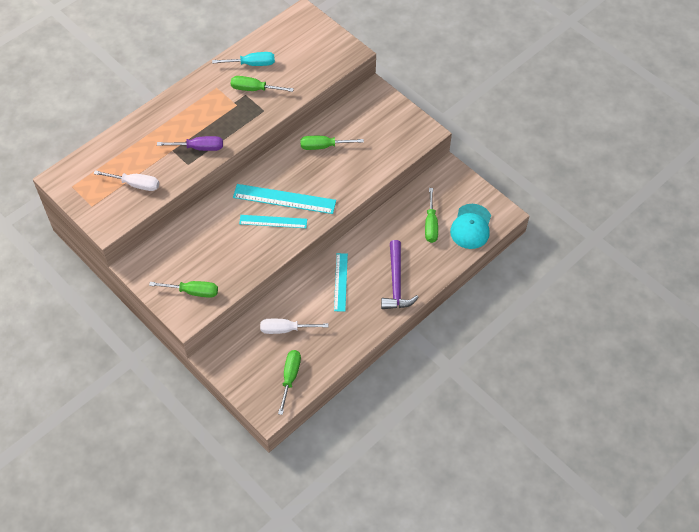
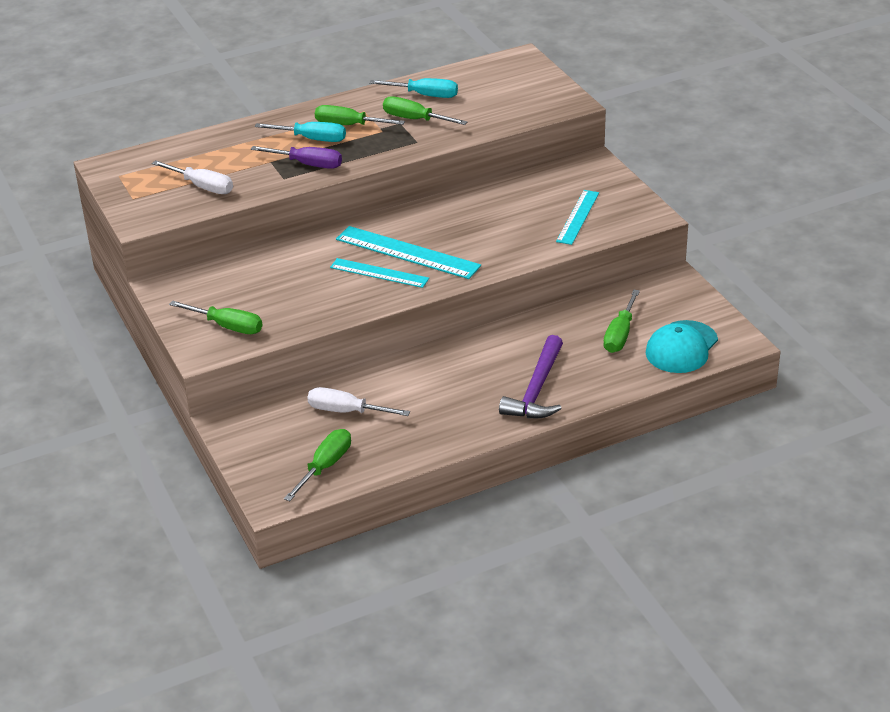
camera: 20 degrees right, 20 degrees down
(192, 122) = (312, 139): none -> turquoise screwdriver
(323, 146) = (491, 208): green screwdriver -> green screwdriver (349, 125)
(340, 282) = (454, 374): turquoise ruler -> turquoise ruler (578, 217)

